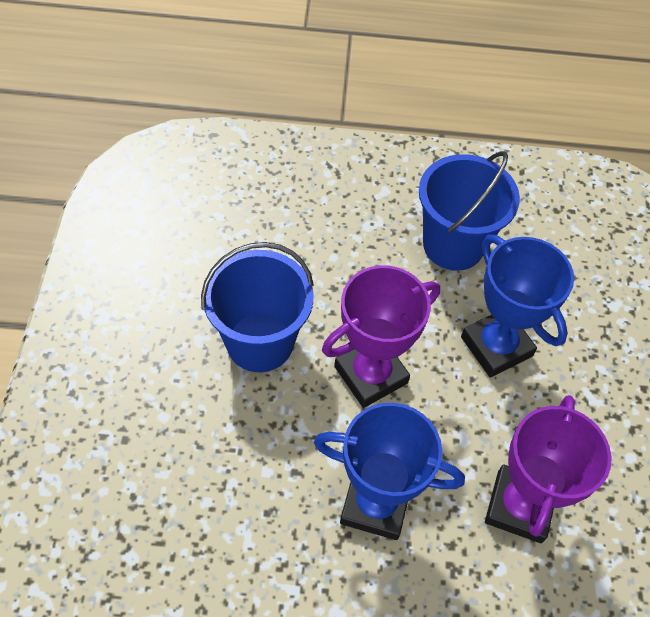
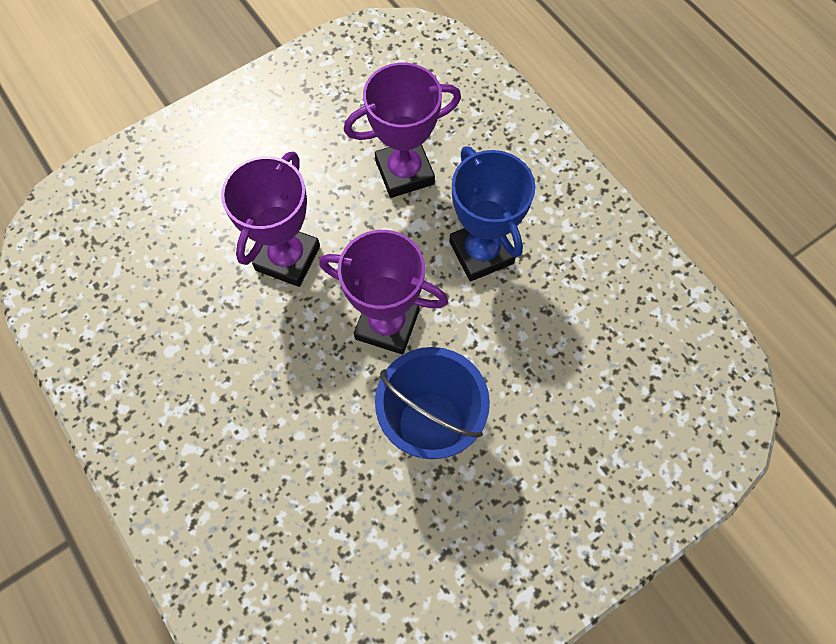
camera: 125 degrees left, 10 degrees up
(453, 245) = (209, 350): blue bucket -> none
(496, 346) = (288, 258): blue trophy -> purple trophy

